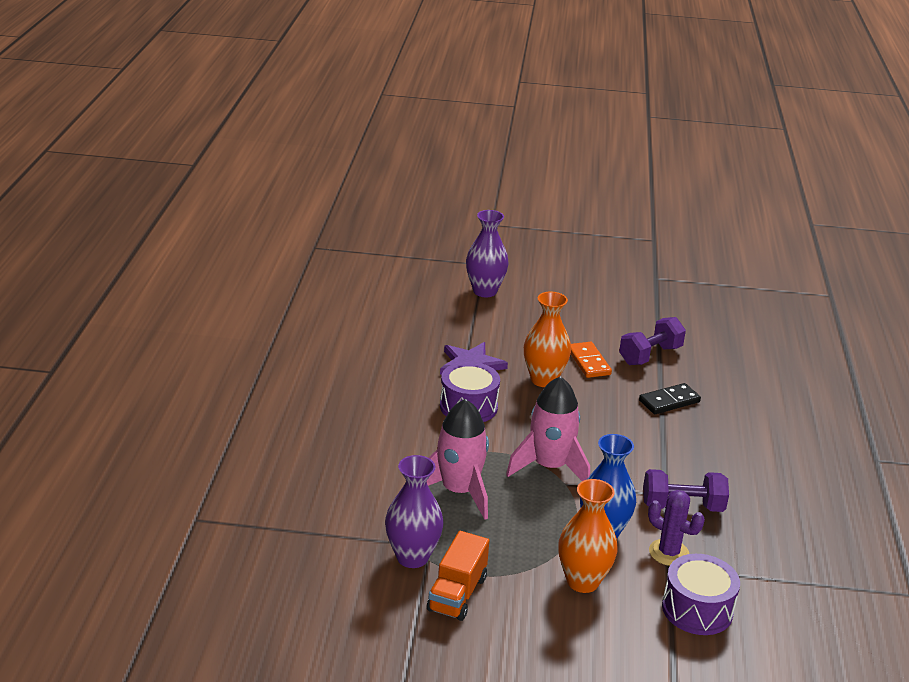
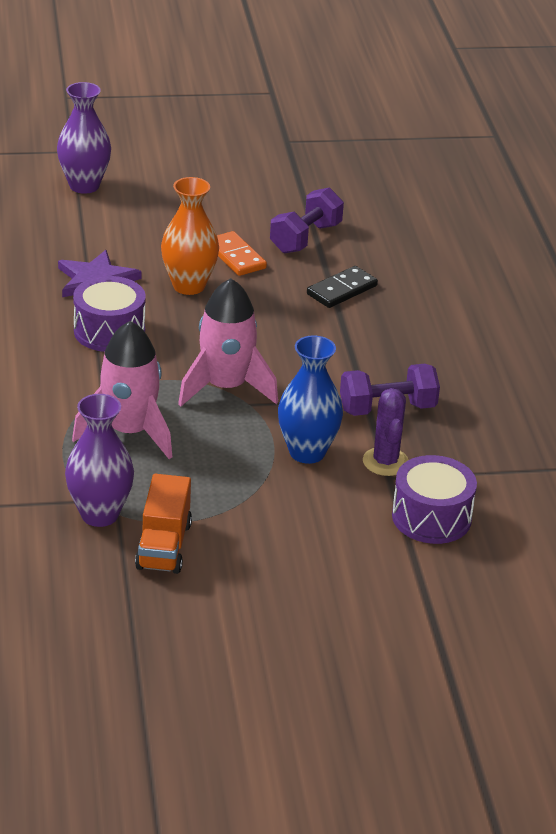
camera: 15 degrees left, 5 degrees up
(582, 581) = (299, 509): orange vase -> none
(669, 553) = (385, 462): purple cactus -> purple cactus turned 60 degrees clockwise

